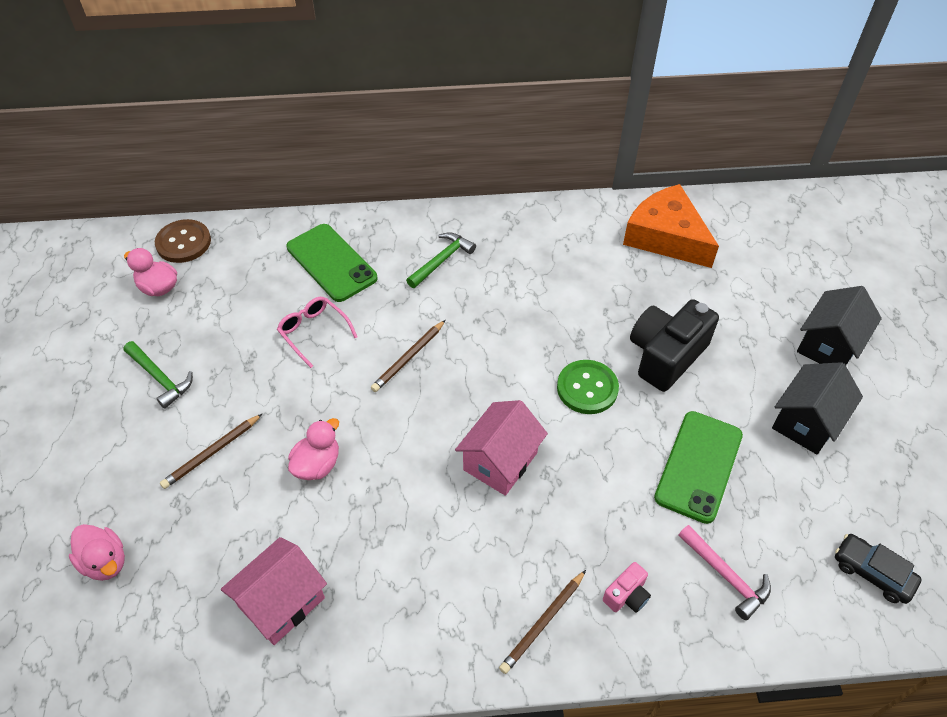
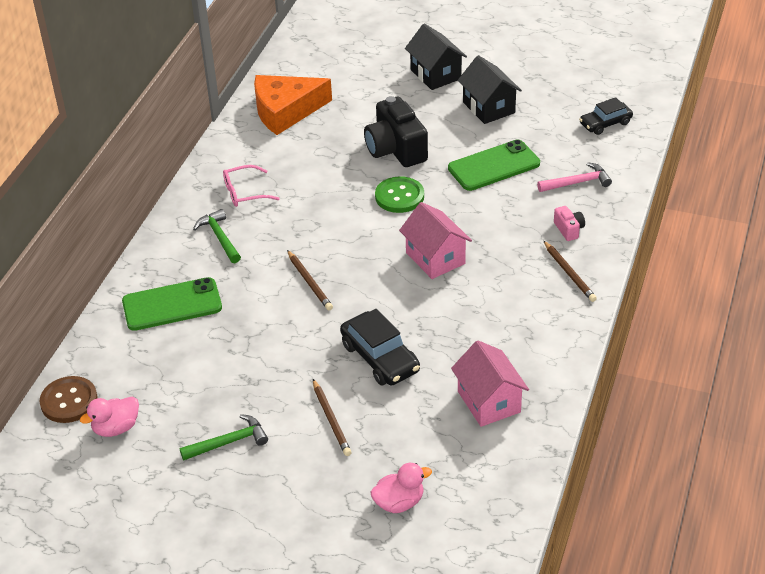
camera: 65 degrees left, 10 degrees down
(313, 332) = (244, 332): pink glasses -> pink glasses (244, 192)
(317, 464) = (380, 358): pink duck -> black car
(698, 466) = (494, 166): green phone -> green phone turned 75 degrees counterclockwise

